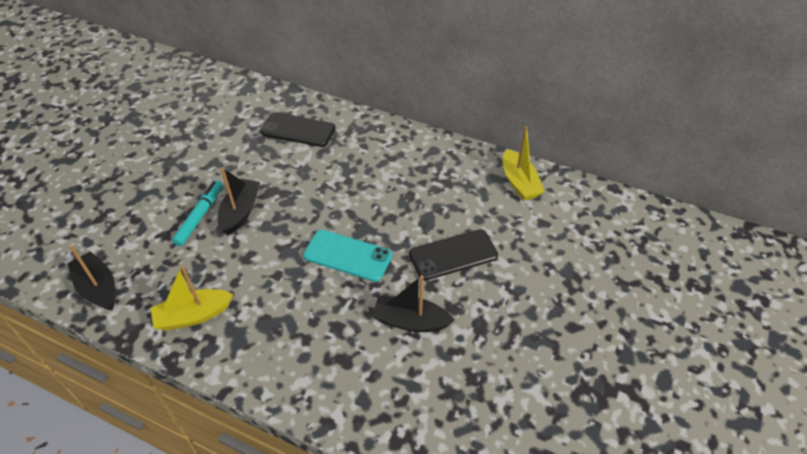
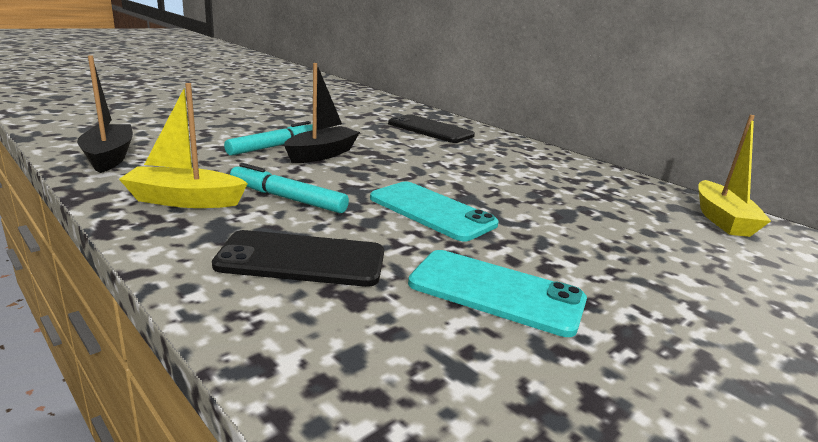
camera: 20 degrees right, 25 degrees down
(254, 283) = (287, 198): none -> turquoise marker
(410, 321) = (496, 292): black boat -> turquoise phone
(453, 255) = (597, 250): black phone -> black phone (302, 260)

